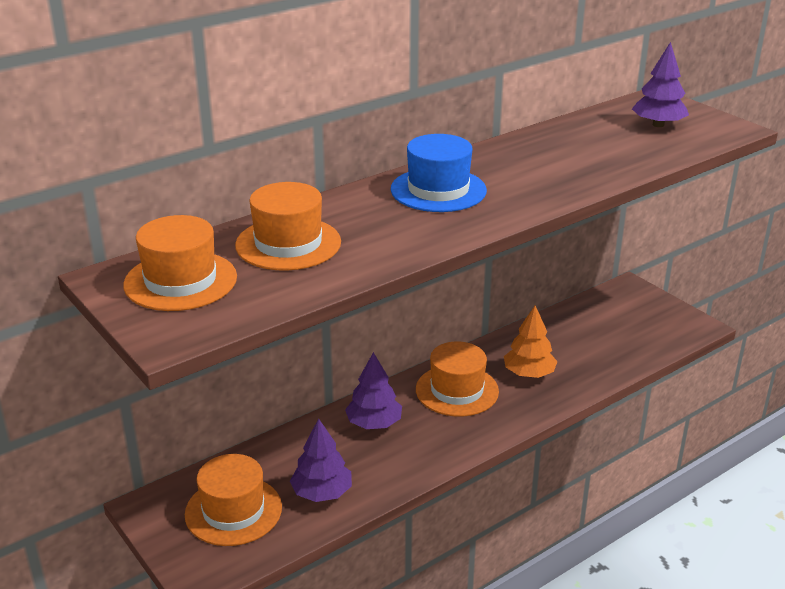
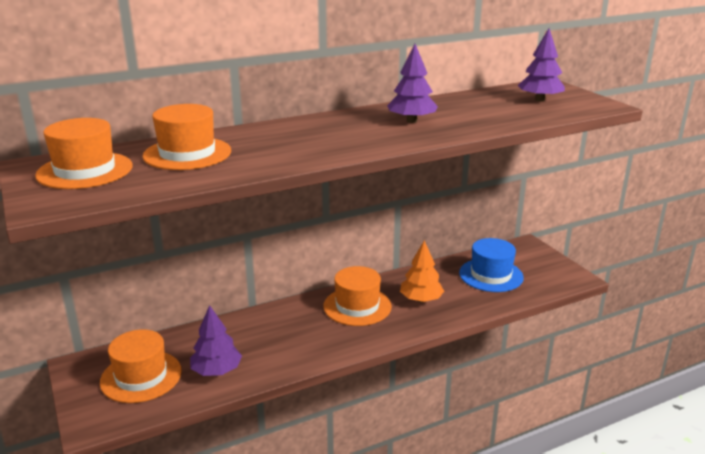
camera: 10 degrees right, 5 degrees down
(374, 423) = (280, 324): purple tree -> purple tree (411, 121)
(438, 190) = (332, 129): blue hat -> blue hat (491, 275)

